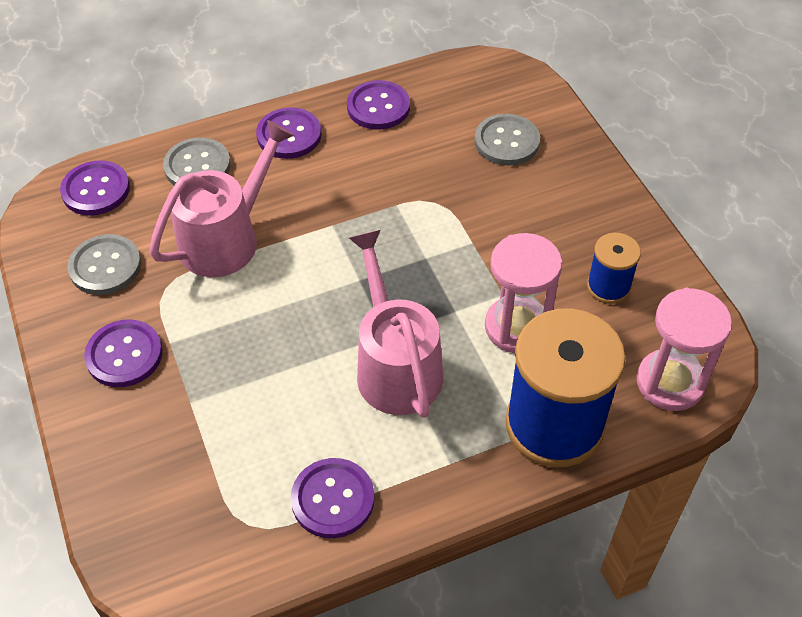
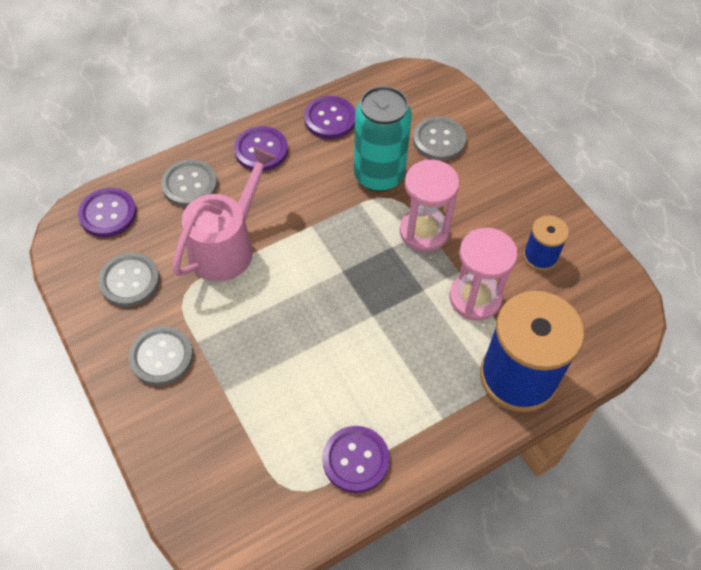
camera: 10 degrees left, 5 degrees up
(124, 355) = (161, 357): purple button -> grey button
(395, 366) = (384, 341): pink watering can -> none
(425, 175) = (379, 175): none -> turquoise can
(670, 382) = (600, 331): pink hourglass -> pink hourglass (424, 231)

